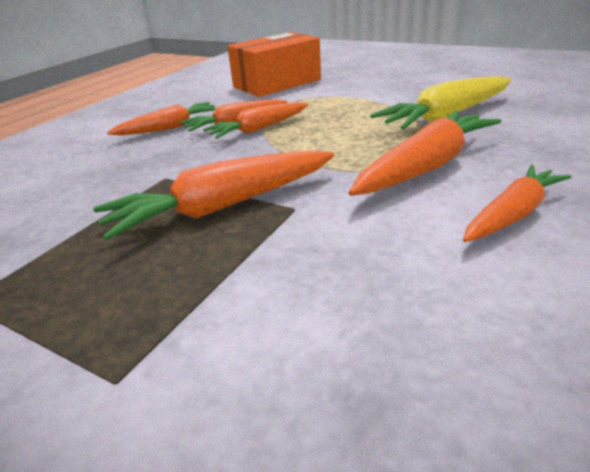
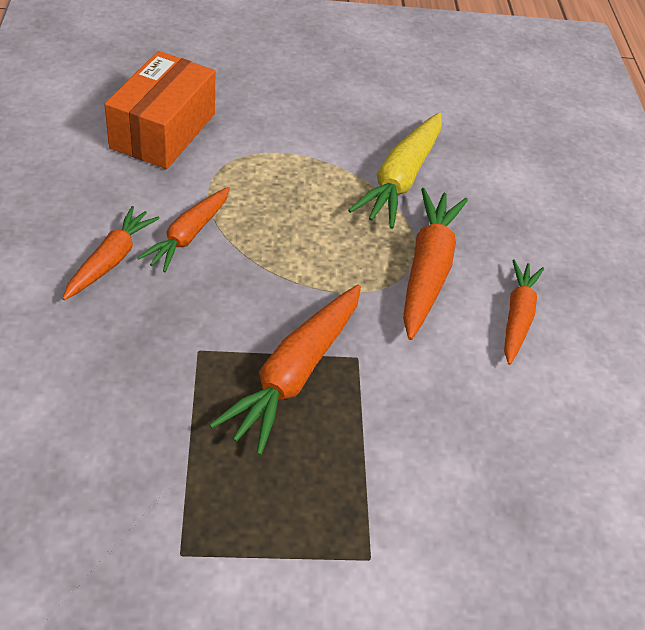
camera: 40 degrees left, 15 degrees up
(258, 129) = (224, 240): orange carrot -> none

